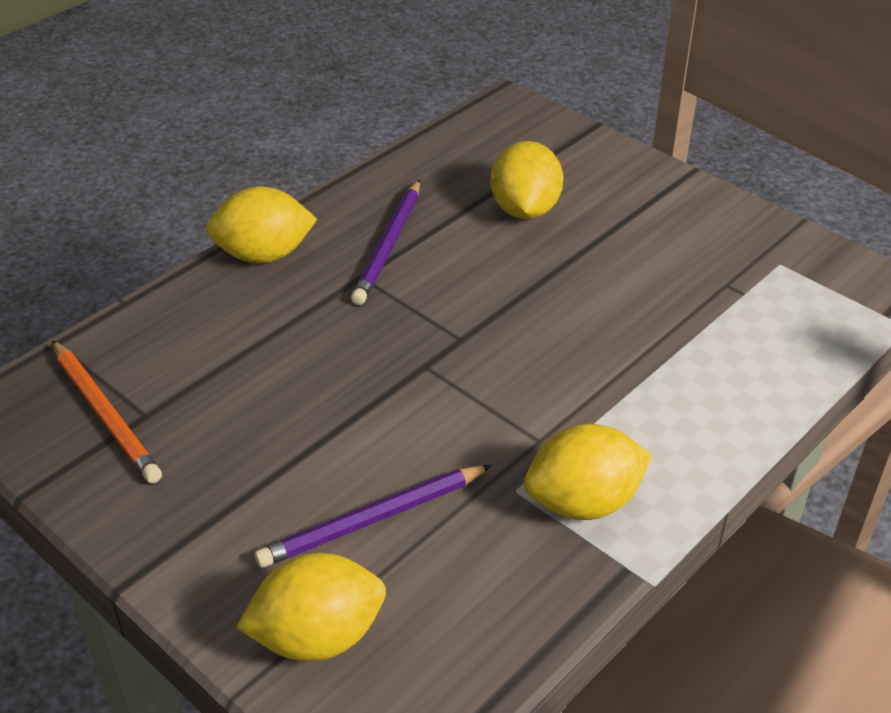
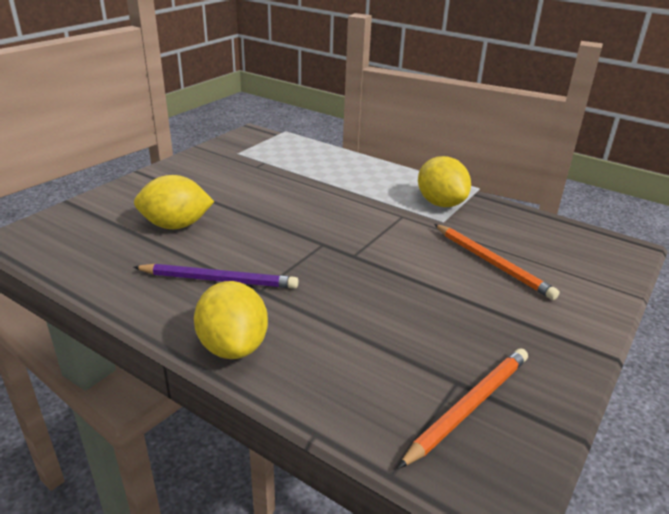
camera: 100 degrees left, 10 degrees down
(317, 636) = (582, 273): yellow lemon -> none
(373, 519) = (492, 263): purple pencil -> orange pencil

